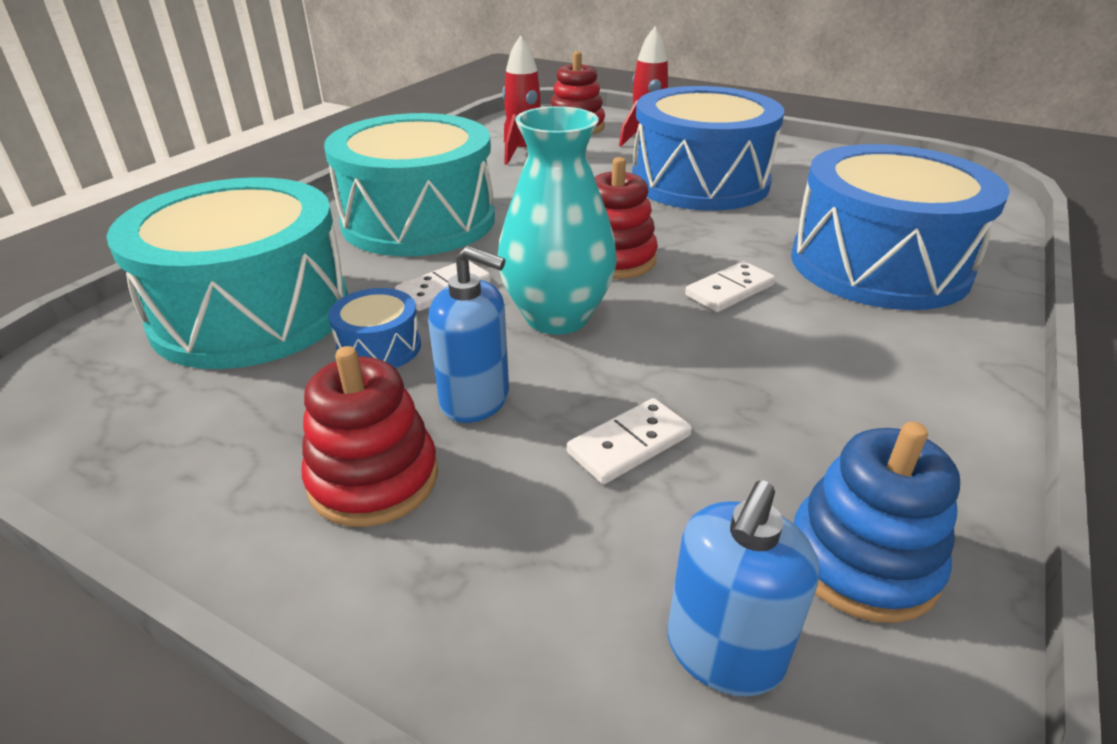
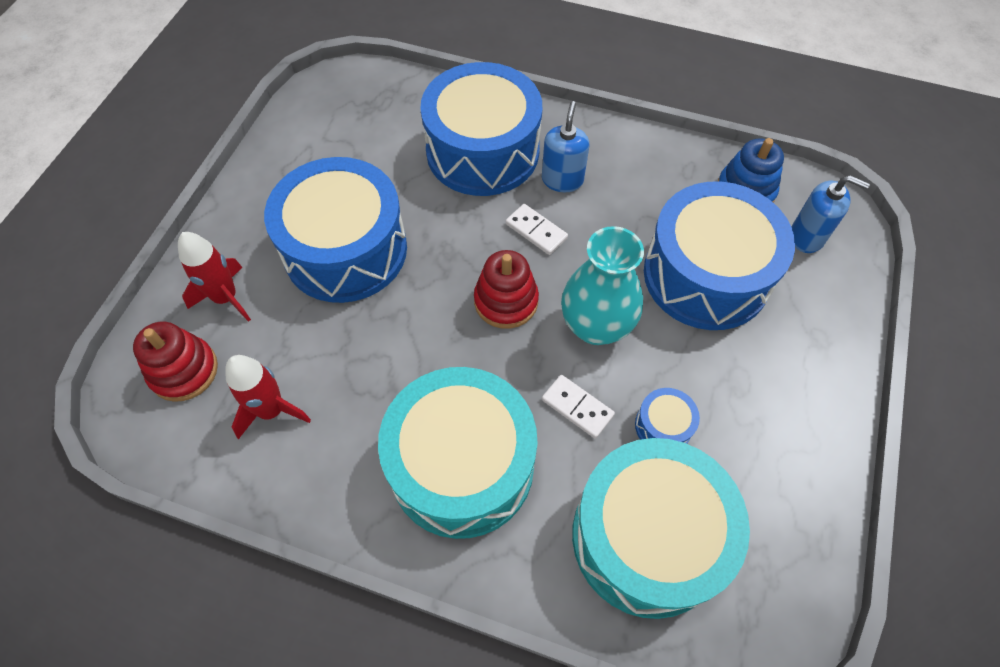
camera: 100 degrees left, 25 degrees up
(373, 479) = (774, 385): red stacking toy -> none
(475, 399) = (696, 354): blue soap dispenser -> blue soap dispenser (562, 180)
(629, 444) = (706, 275): white domino -> blue drum

